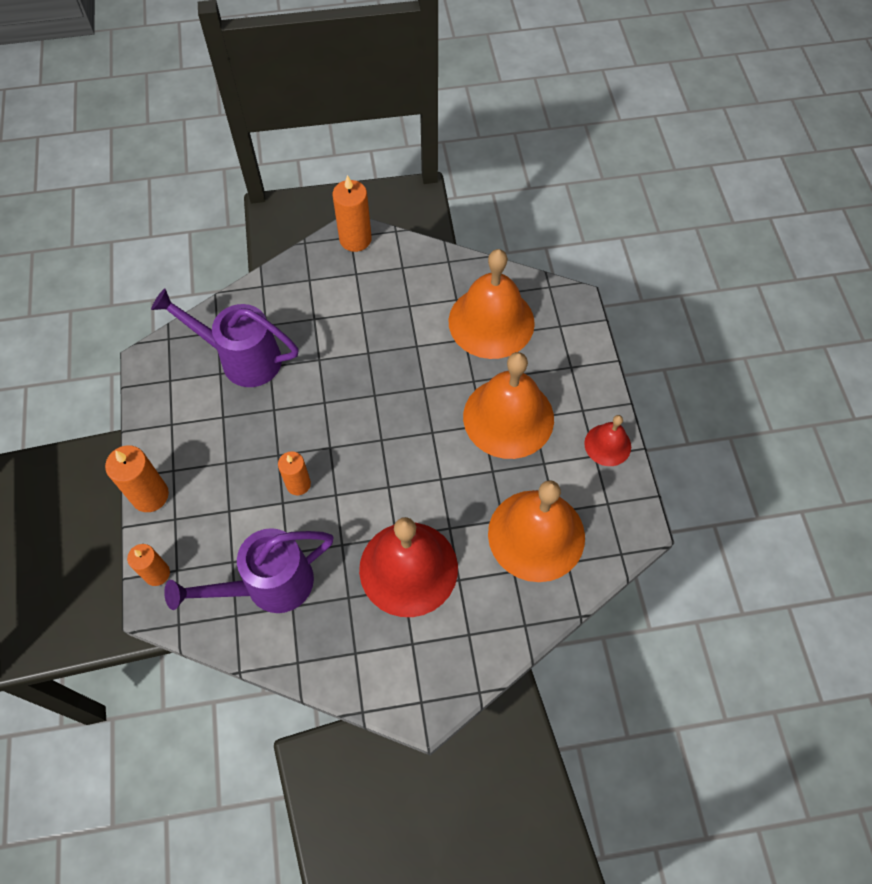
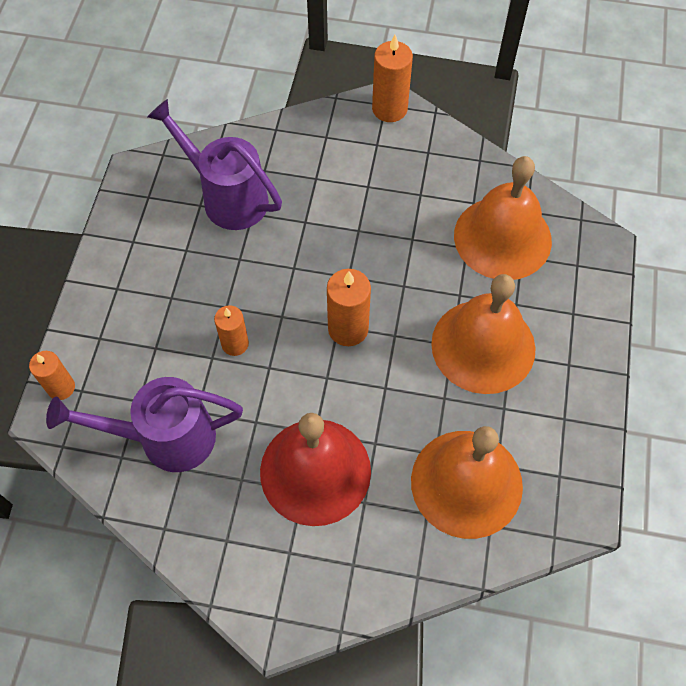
camera: 20 degrees right, 0 degrees up
(150, 495) = (85, 306): orange candle -> orange candle (348, 329)
(607, 445) = (583, 411): red bell -> none

